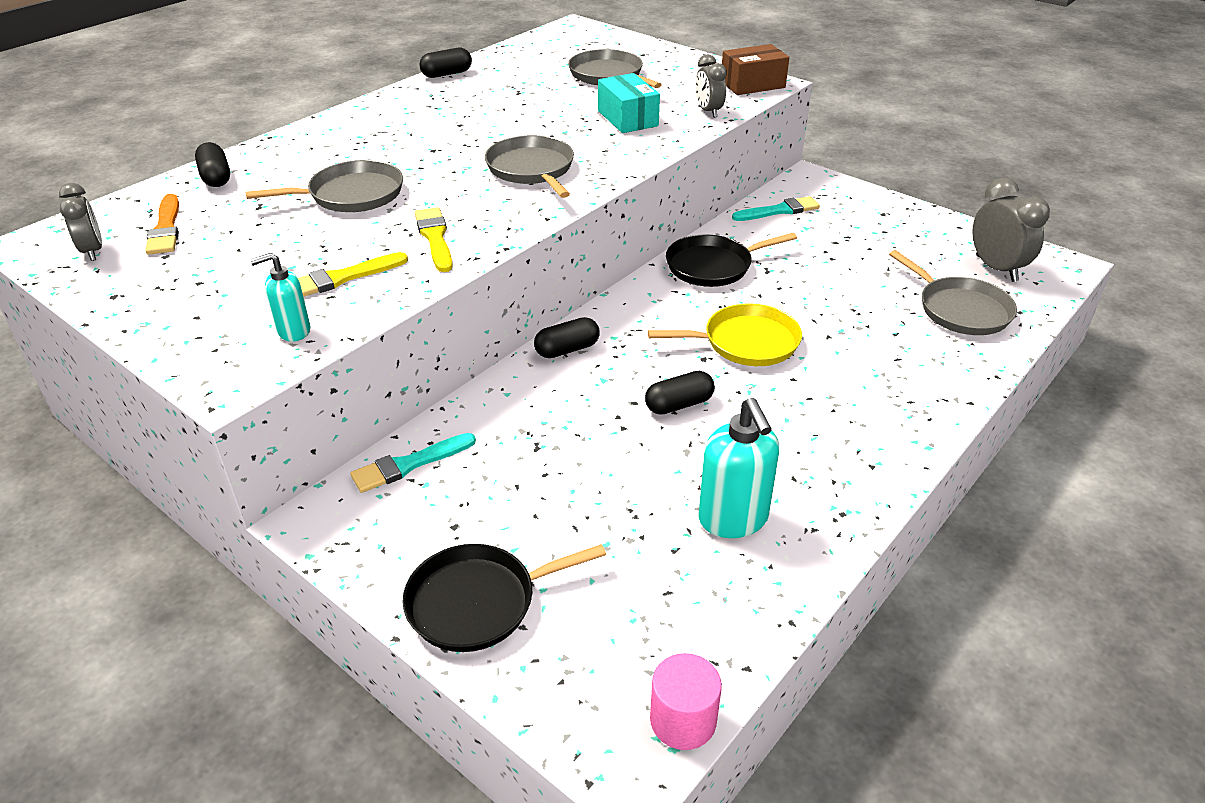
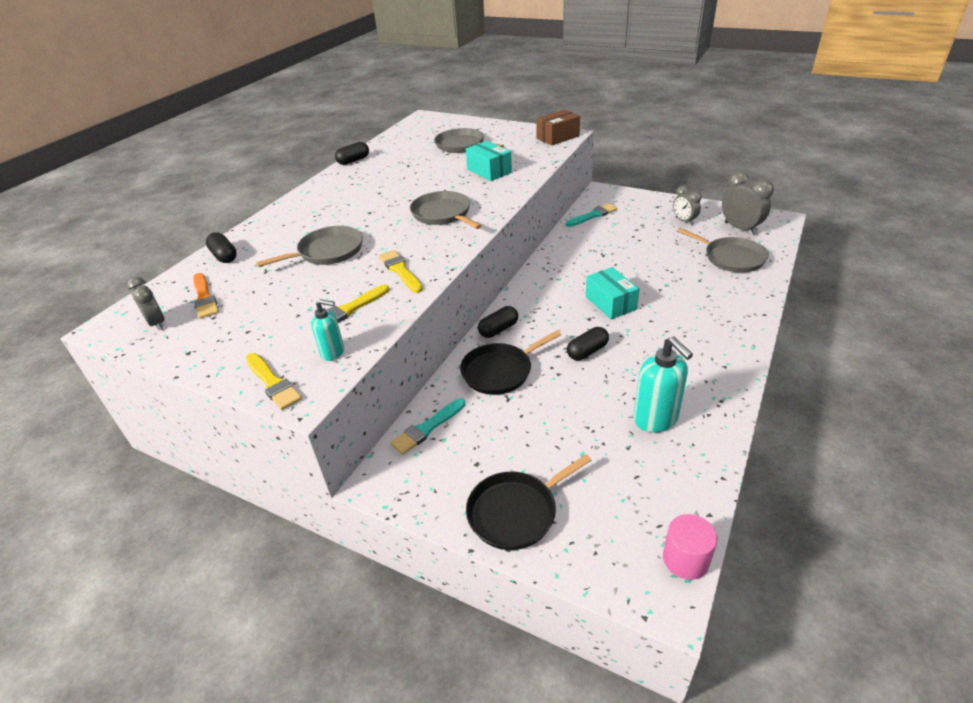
camera: 10 degrees left, 0 degrees up
(199, 356) = (273, 383): none -> yellow brush
(293, 331) = (333, 352): turquoise soap dispenser -> turquoise soap dispenser turned 135 degrees counterclockwise
(708, 111) = (539, 158): grey clock -> grey clock (684, 221)
(713, 266) = (568, 258): black pan -> black pan (500, 371)
(745, 342) = (610, 303): yellow pan -> turquoise box

